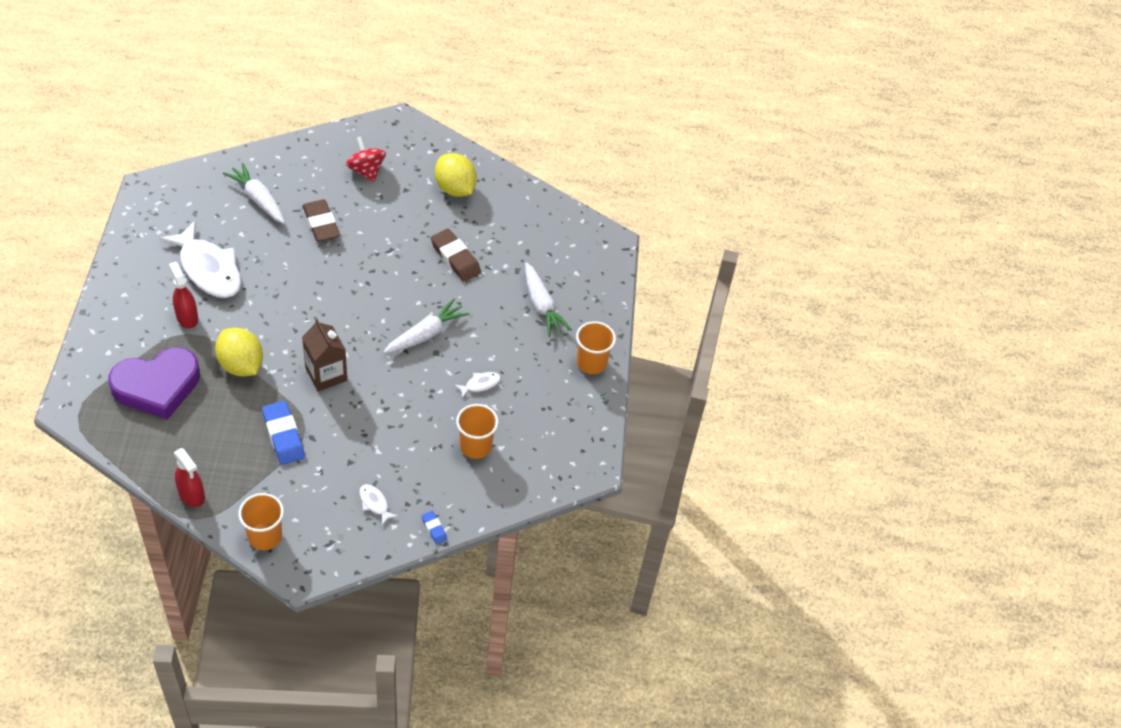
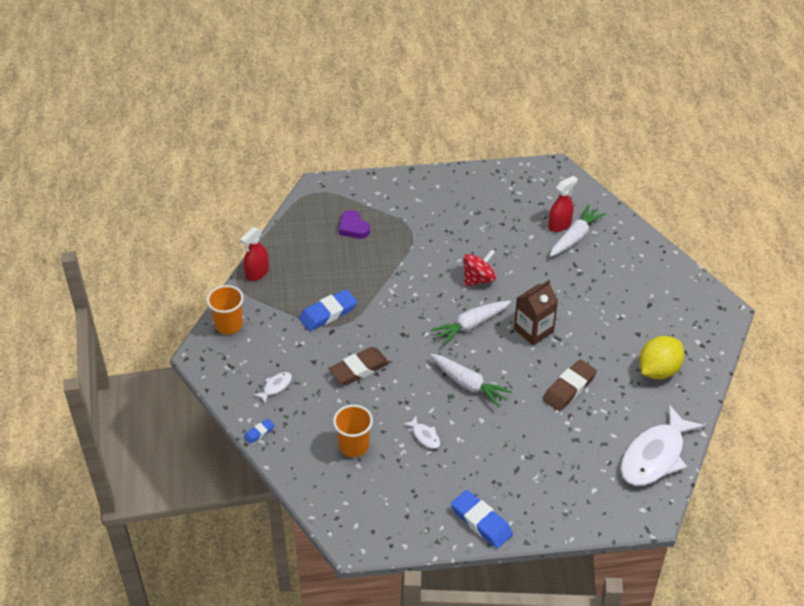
camera: 85 degrees right, 5 degrees down
(157, 386) = (353, 228): purple heart -> purple heart, size x0.50
(187, 317) = (428, 226): red spray bottle -> red spray bottle (559, 225)
(209, 269) = (483, 226): white fish -> white fish (655, 456)
(241, 365) = (391, 270): yellow lemon -> none
(321, 224) = (566, 284): brown eraser -> brown eraser (359, 369)
(326, 374) = (399, 325): brown carton -> brown carton (533, 330)
(366, 171) = (647, 300): red spinning top -> red spinning top (478, 279)
(542, 306) = (538, 468): white carrot -> white carrot (470, 325)
(591, 363) = (481, 522): orange cup -> blue eraser

